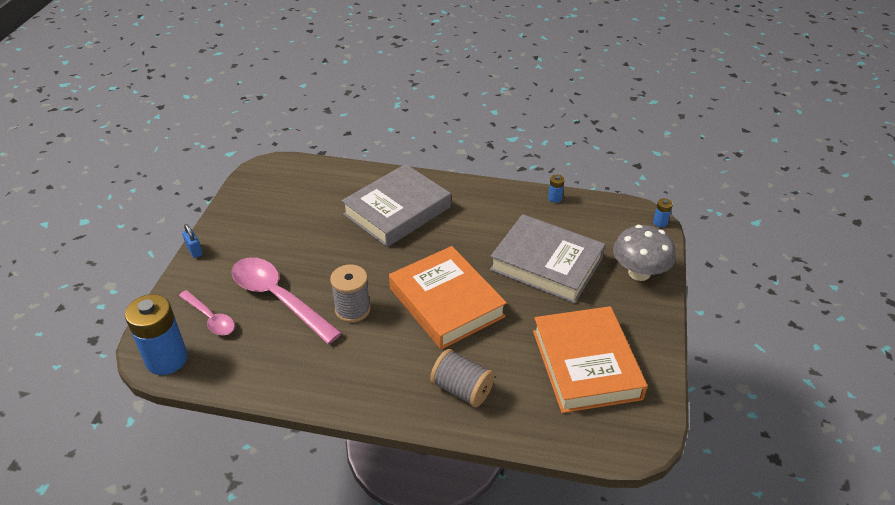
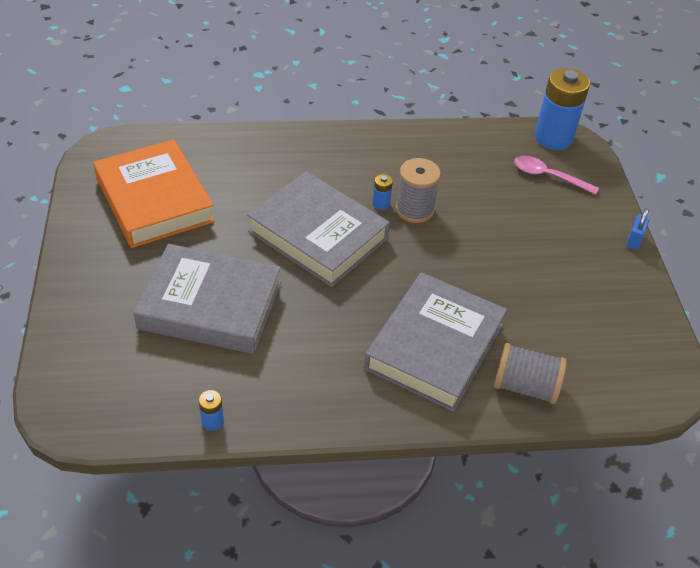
camera: 160 degrees right, 5 degrees up
(194, 251) = (634, 240): blue padlock -> blue padlock turned 75 degrees clockwise
(278, 298) = (498, 206): pink spoon -> none
(446, 302) = (318, 235): orange book -> grey book
(462, 389) = (273, 159): grey spool -> grey spool (525, 386)
(639, 273) = (88, 316): grey mushroom -> none
(660, 222) = (47, 408): blue battery -> blue battery (381, 203)

